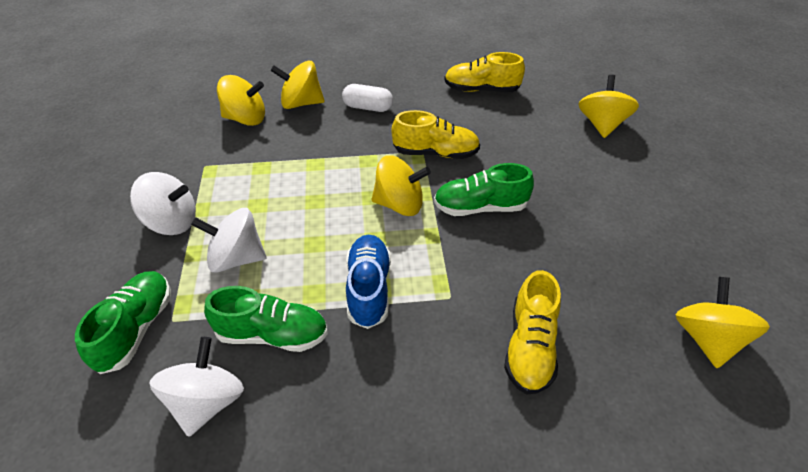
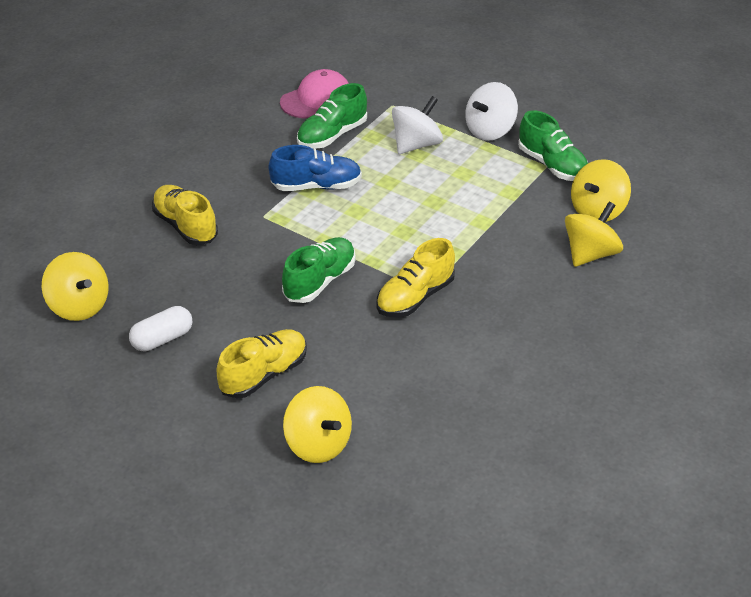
camera: 130 degrees right, 5 degrees down
(136, 329) = (401, 91): green shoe -> green shoe (552, 165)
(207, 401) = (316, 99): white spinning top -> pink cap
(368, 107) = (535, 293): white capsule -> white capsule (162, 339)
(369, 289) = (316, 186): blue shoe -> blue shoe turned 45 degrees counterclockwise
(399, 204) = (377, 241): yellow spinning top -> none
(481, 89) = (479, 395): yellow shoe -> yellow shoe (264, 375)

